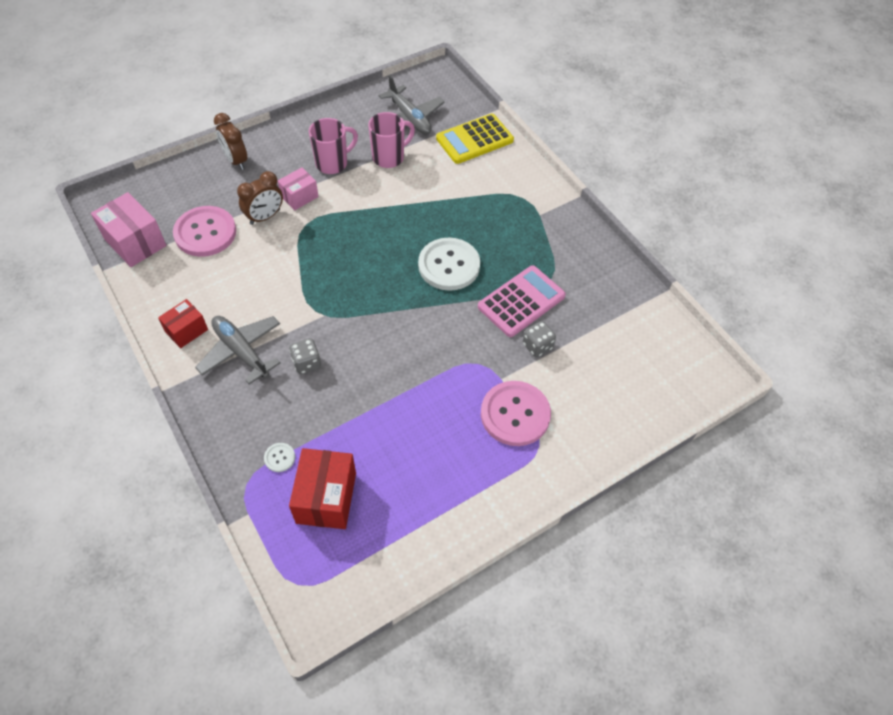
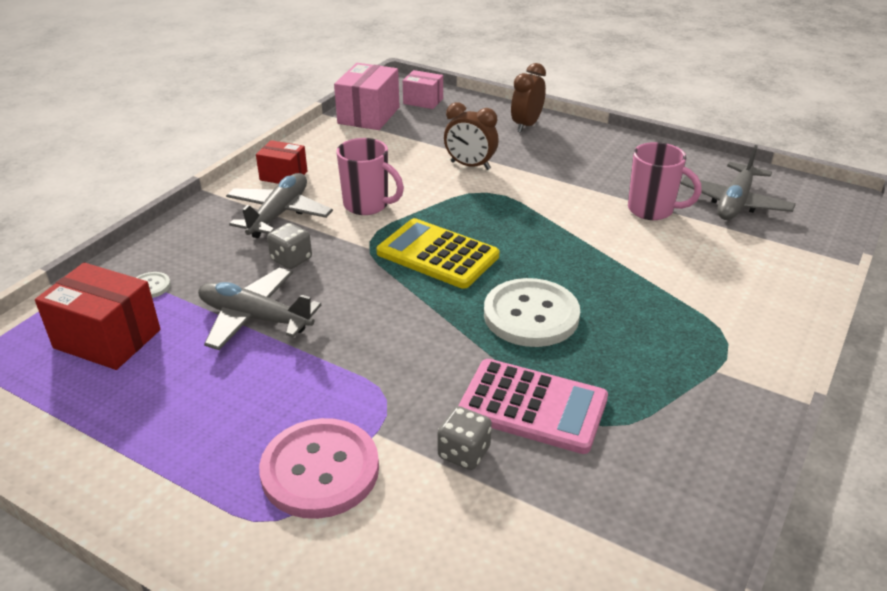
camera: 65 degrees right, 20 degrees down
(205, 233) = (415, 143): pink button -> none
(299, 197) = (521, 175): pink box -> pink box (423, 101)
(326, 498) = (107, 339): red box -> red box turned 45 degrees clockwise
(333, 163) = (593, 178): pink mug -> pink mug (367, 205)
(360, 404) = (255, 318): none -> grey plane
(474, 139) = (773, 263): yellow calculator -> yellow calculator (437, 254)

